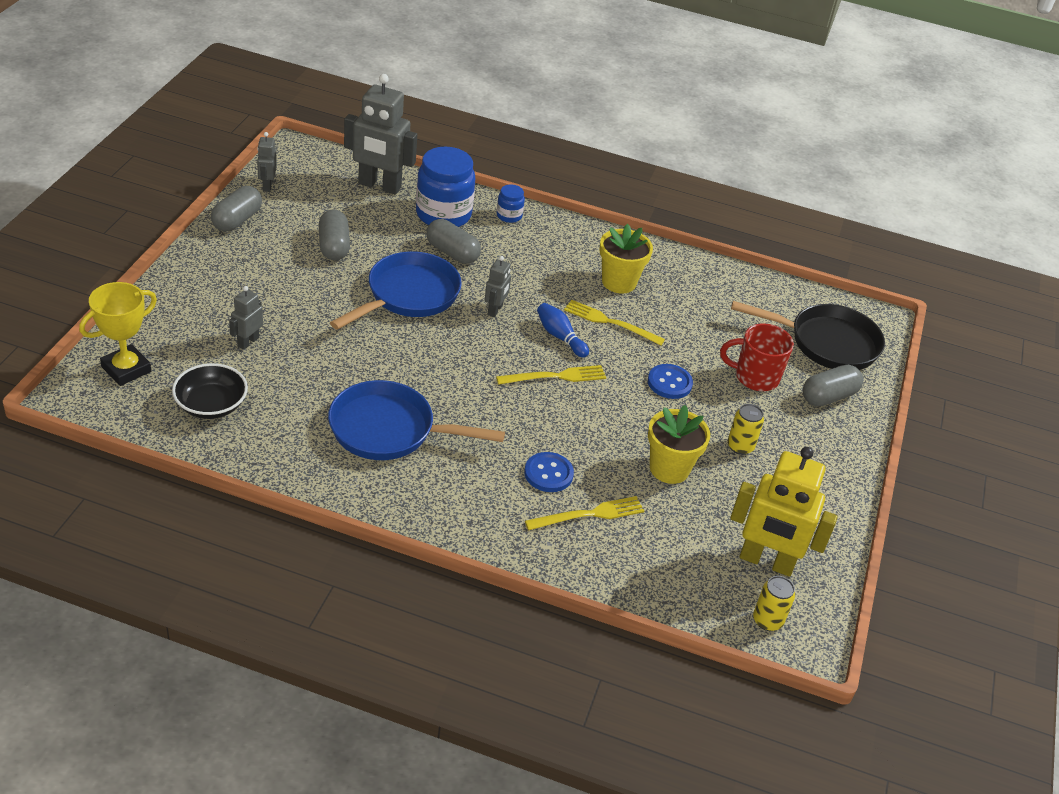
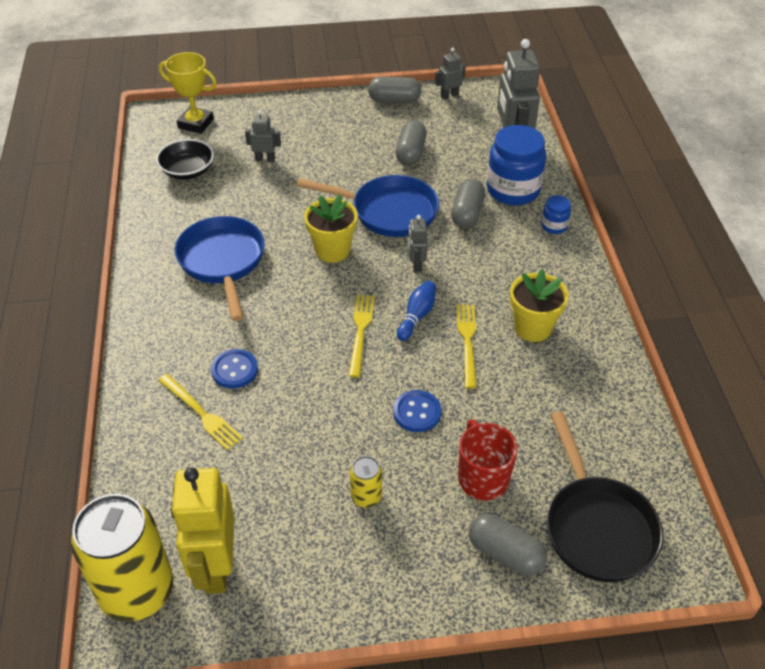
camera: 70 degrees right, 5 degrees up
(334, 246) = (410, 153): grey capsule -> grey capsule turned 45 degrees counterclockwise
(495, 310) = (416, 265): grey robot -> grey robot turned 90 degrees clockwise
(555, 377) = (361, 331): yellow fork -> yellow fork turned 135 degrees counterclockwise
(669, 469) = (296, 450): yellow flower pot -> yellow flower pot (332, 250)
(767, 620) = (137, 591): yellow can -> yellow can, size x2.27

